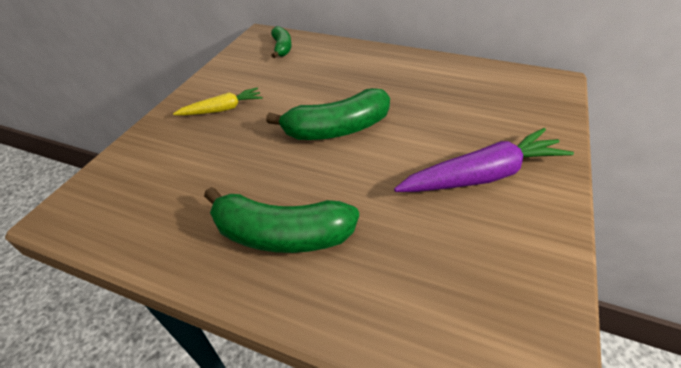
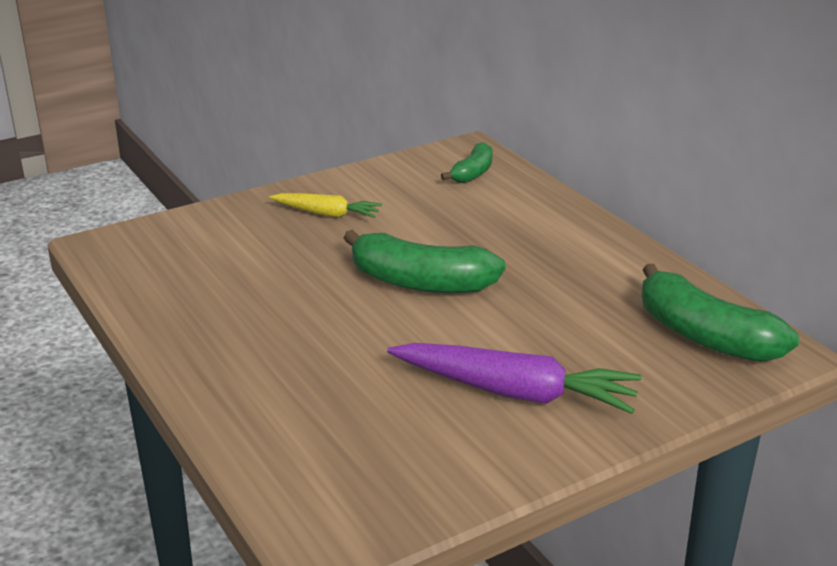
camera: 35 degrees right, 15 degrees down
(282, 234) = (254, 342): green banana -> green banana (705, 336)

